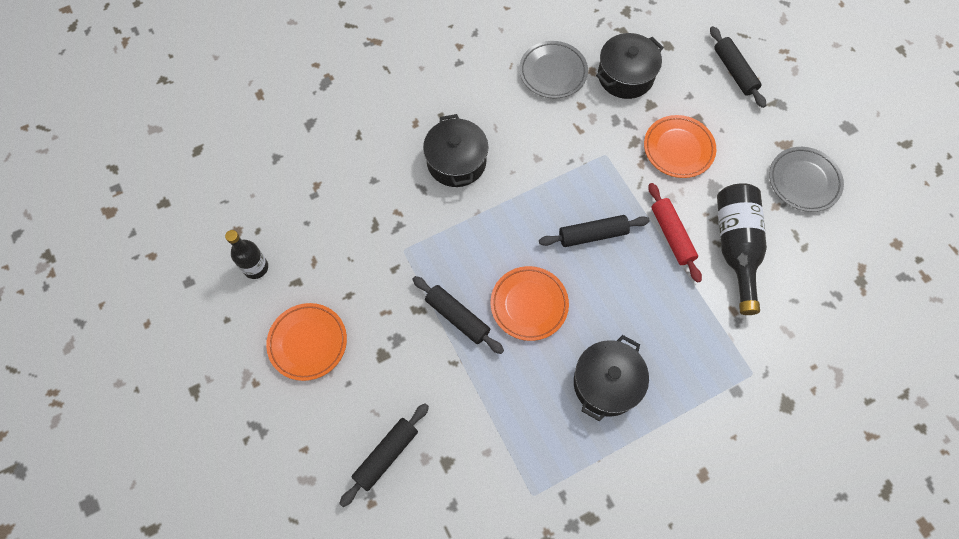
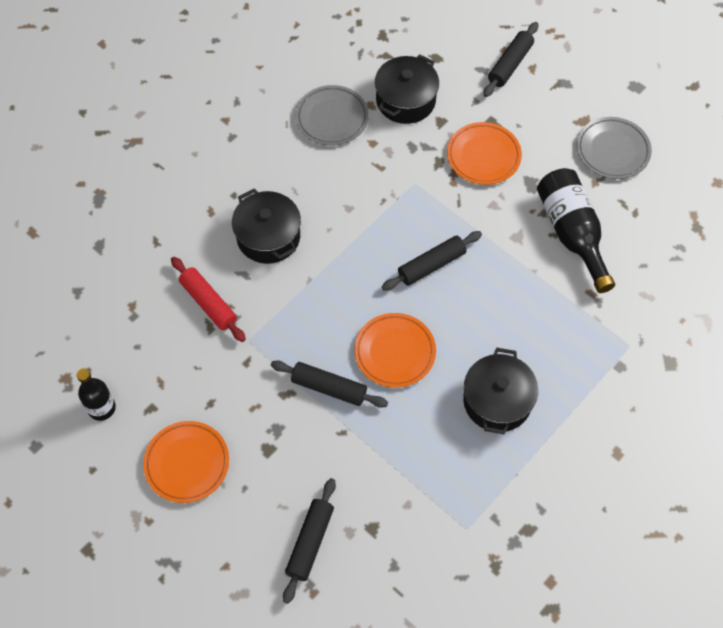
camera: 20 degrees left, 5 degrees down
(671, 235) = (507, 241): red rolling pin -> red rolling pin (208, 303)
(734, 71) = (510, 64): black rolling pin -> black rolling pin turned 75 degrees clockwise

